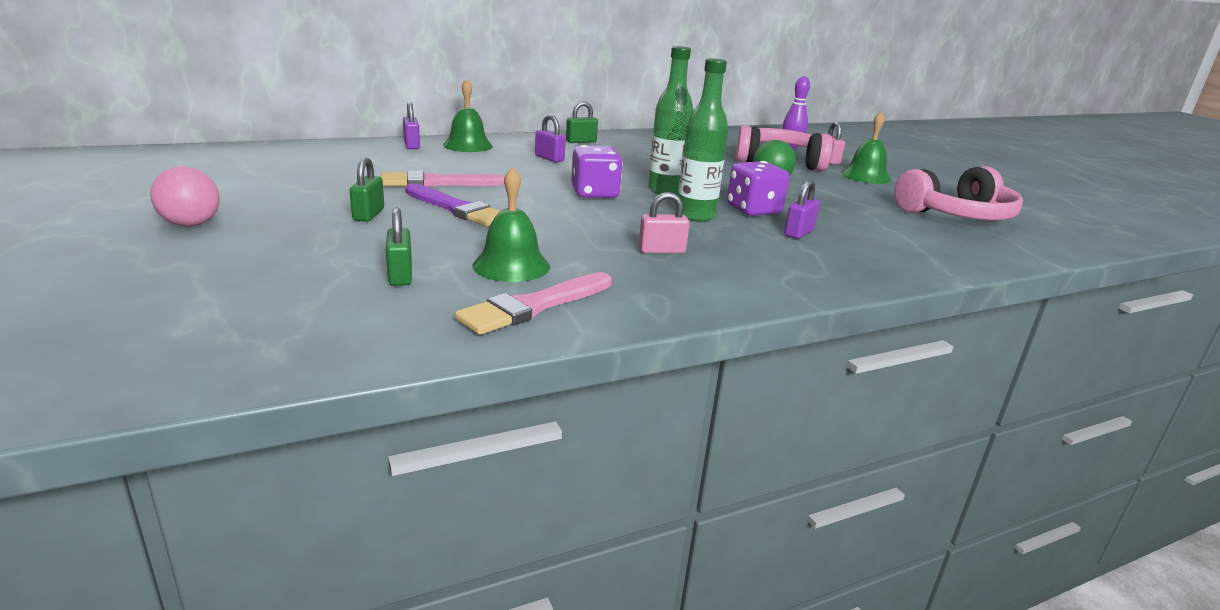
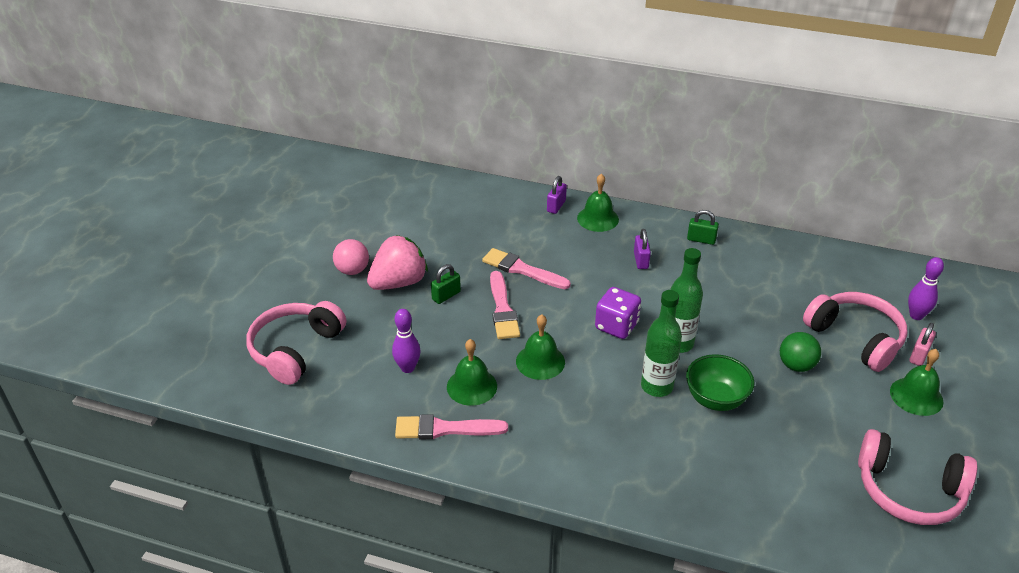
camera: 45 degrees right, 15 degrees up
(174, 309) = (295, 349): none -> pink headphones
(283, 219) = (399, 282): none -> pink strawberry
(400, 275) = (408, 368): green padlock -> purple bowling pin
(457, 209) = (502, 309): purple brush -> pink brush
(559, 230) = (540, 361): none -> green bell
(662, 250) = (579, 414): pink padlock -> none
(753, 210) = (715, 399): purple dice -> green bowl
(798, 233) = (710, 443): purple padlock -> none

